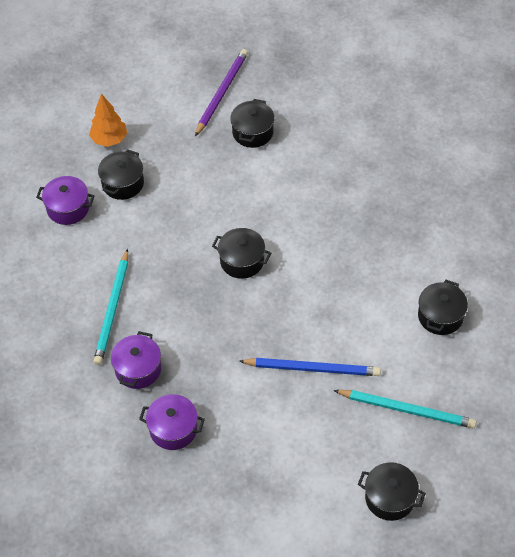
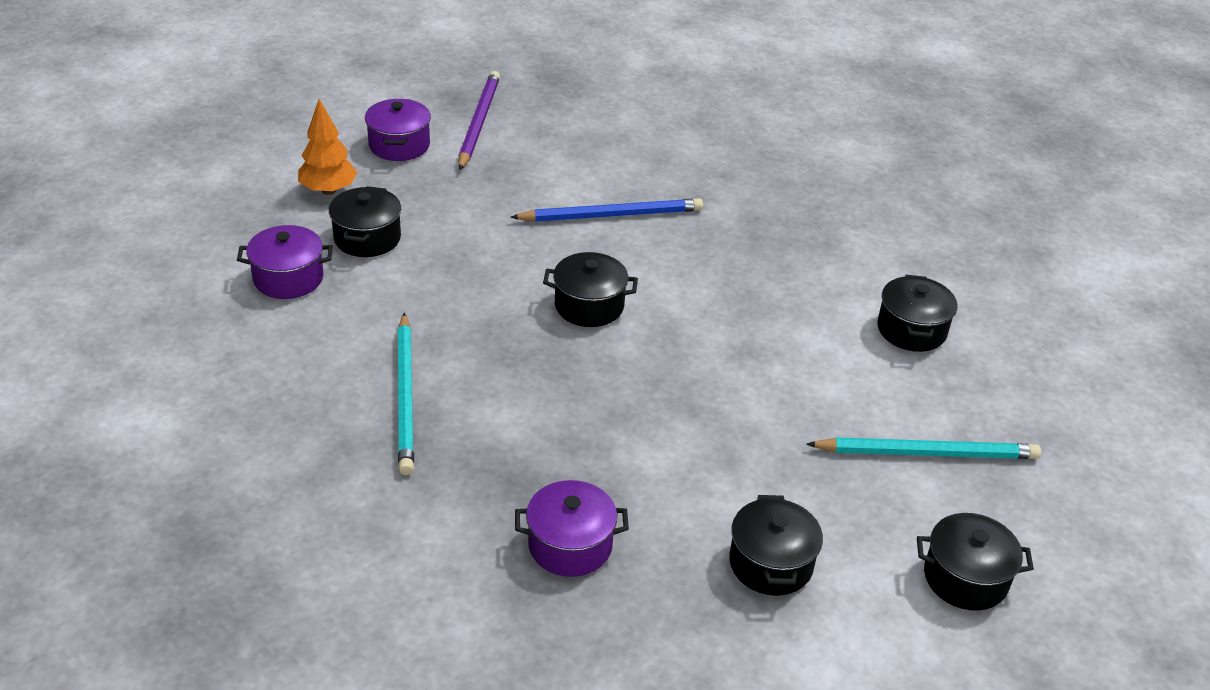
camera: 20 degrees left, 15 degrees down
(138, 369) = (478, 470): purple pot -> purple pot (399, 145)
(252, 132) = (541, 159): black pot -> black pot (771, 563)
(312, 368) = (758, 423): blue pencil -> blue pencil (612, 215)

